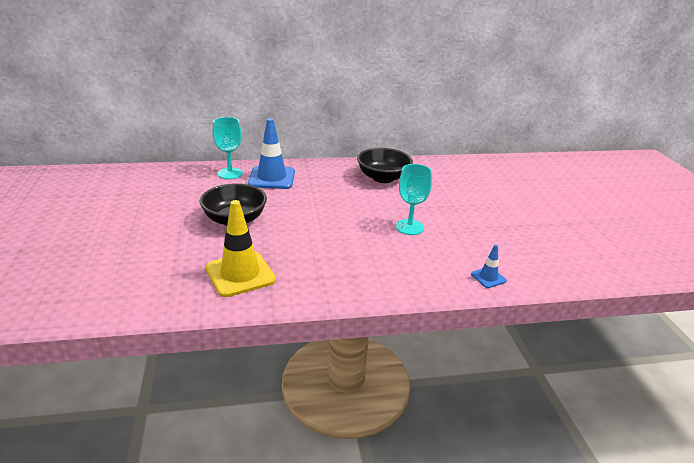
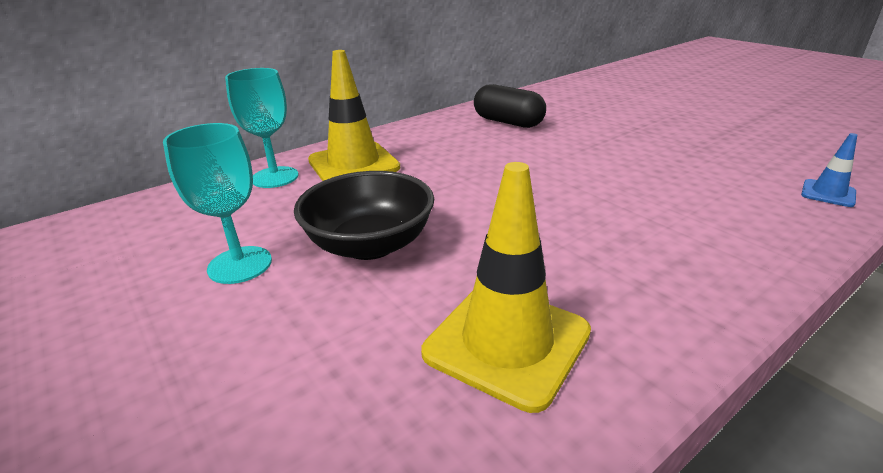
camera: 25 degrees left, 0 degrees up
(271, 178) = (353, 164): blue traffic cone -> yellow traffic cone
(383, 178) = (508, 122): black bowl -> black capsule
(409, 227) = (634, 166): turquoise goblet -> turquoise goblet (240, 265)

